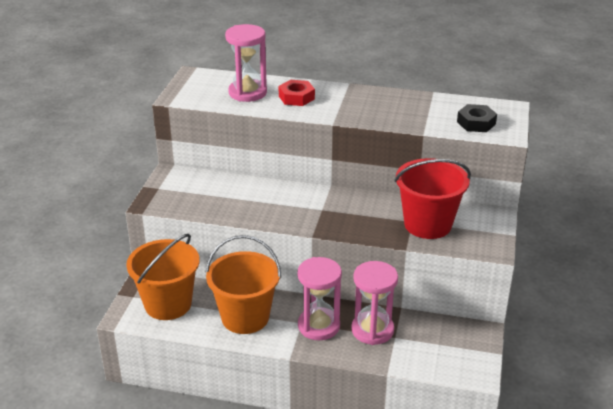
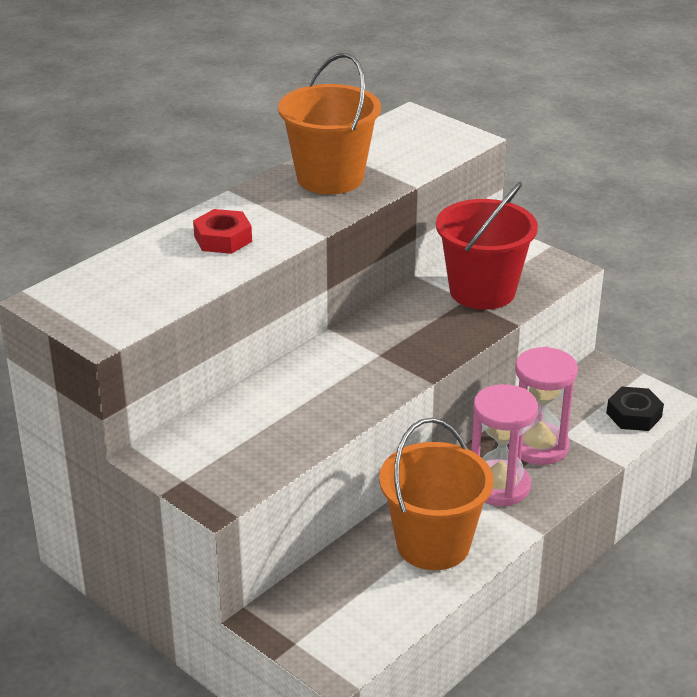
camera: 60 degrees left, 0 degrees up
(168, 304) = (344, 611): orange bucket -> orange bucket (330, 178)
(247, 93) = (162, 271): pink hourglass -> none
(476, 123) = (425, 147): black nut -> black nut (634, 415)

